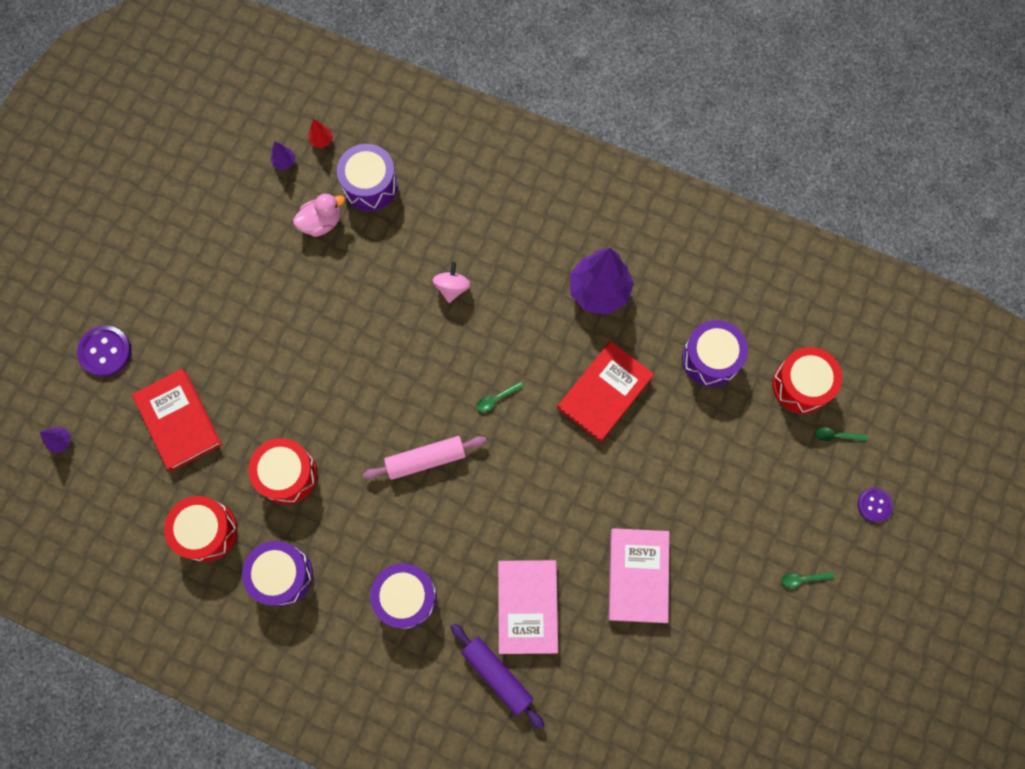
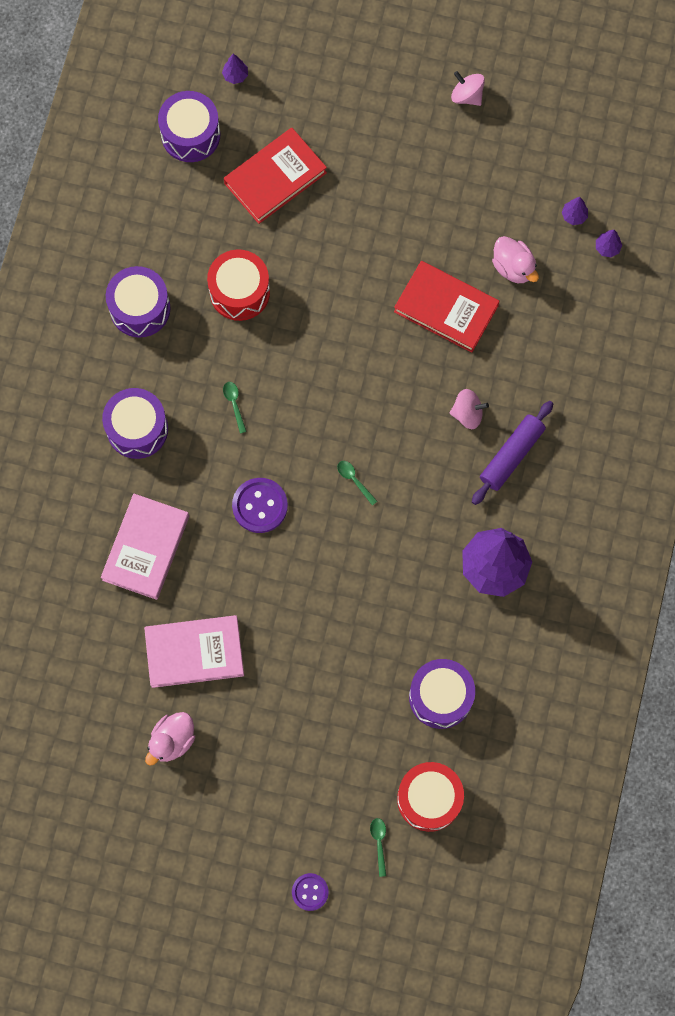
camera: 80 degrees right, 0 degrees up
(105, 351) = (333, 92): purple button -> purple button (260, 506)
(142, 231) = (467, 95): none -> pink spinning top
(207, 531) = (171, 229): red drum -> none
(321, 140) = (607, 248): red tree -> purple tree
(370, 185) = (566, 308): purple drum -> purple drum (190, 134)
(426, 459) = (278, 422): pink rolling pin -> none
(497, 675) = (75, 529): purple rolling pin -> purple rolling pin (511, 455)
(527, 607) = (146, 548): pink book -> pink book turned 60 degrees counterclockwise
(604, 392) = (382, 590): red book -> red book (446, 308)
(719, 611) = (172, 740): none -> pink duck
(803, 579) = (218, 823): green spoon -> green spoon (234, 404)

